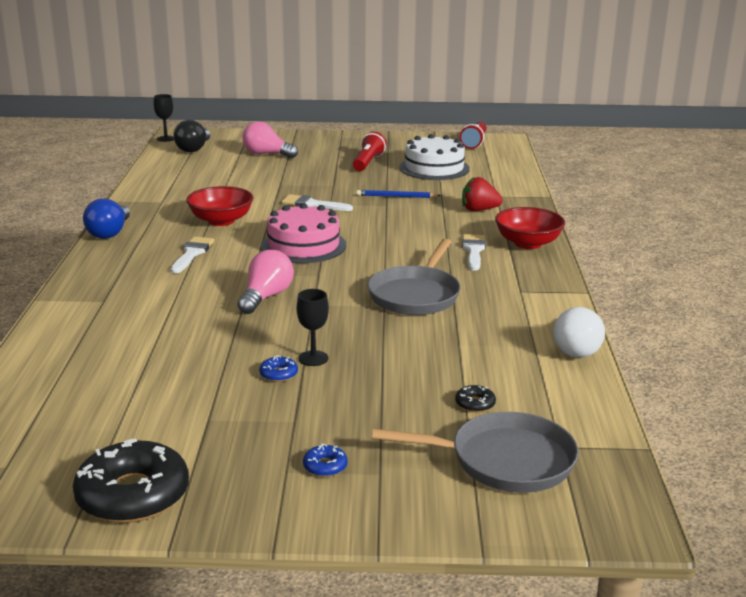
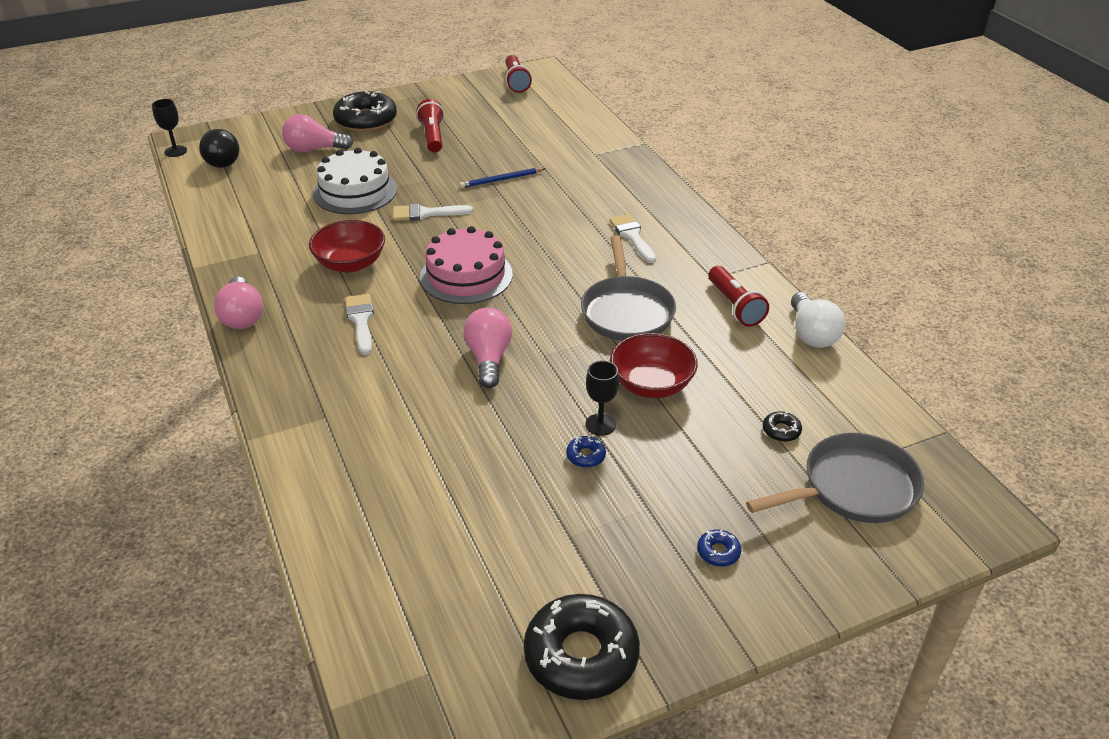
camera: 25 degrees left, 15 degrees up
(110, 233) = (242, 316): blue light bulb -> pink light bulb
(325, 145) = (366, 120): none -> black donut
(434, 168) = (505, 129): white cake -> white cake (355, 191)
(479, 210) = (594, 178): red strawberry -> none
(521, 313) = (735, 306): none -> red flashlight
(528, 243) = (672, 212): red bowl -> red bowl (651, 384)

